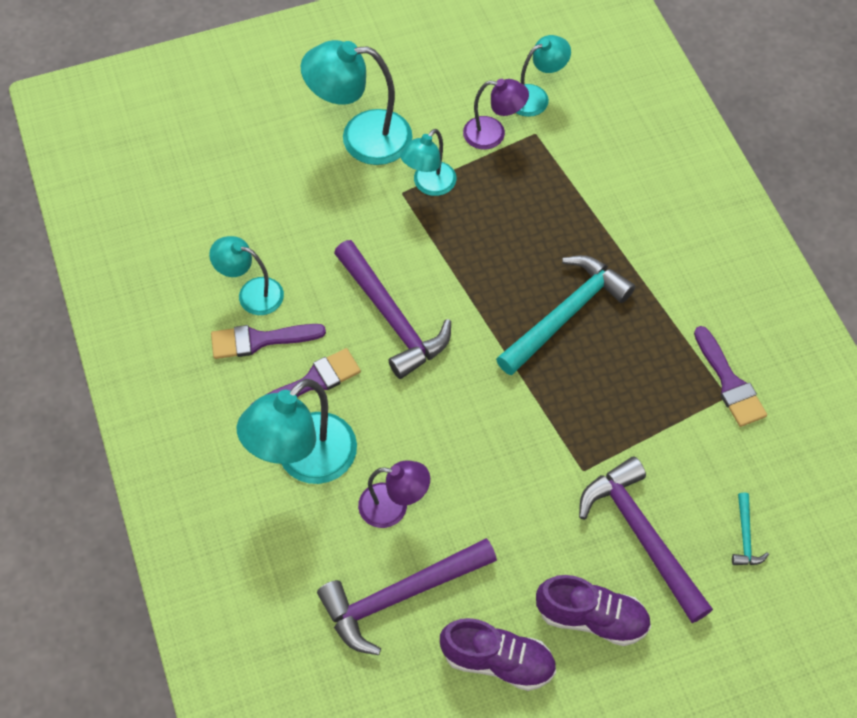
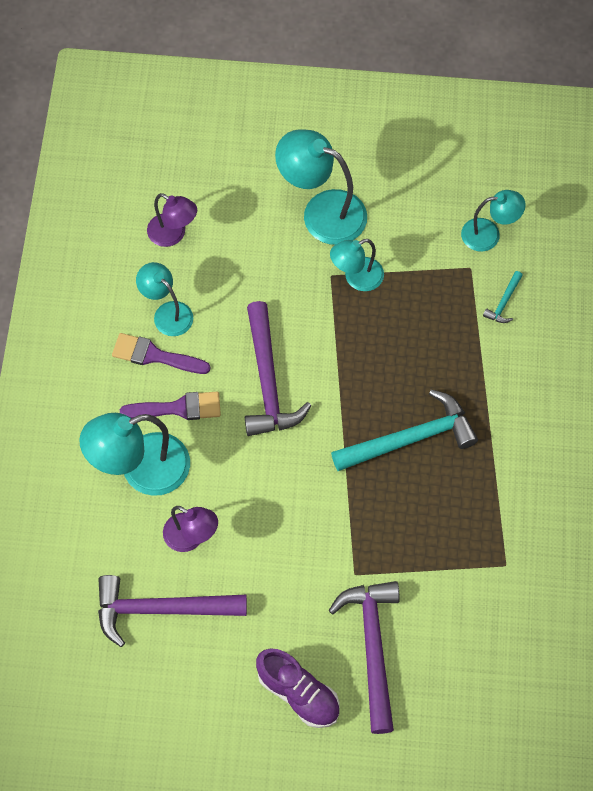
camera: 25 degrees right, 5 degrees up
(493, 134) = (434, 254): purple lamp -> purple lamp (173, 234)
(498, 661) = (209, 693): purple shoe -> none
(729, 382) = (514, 555): purple brush -> none
(745, 536) = (455, 686): turquoise hammer -> turquoise hammer (504, 302)

